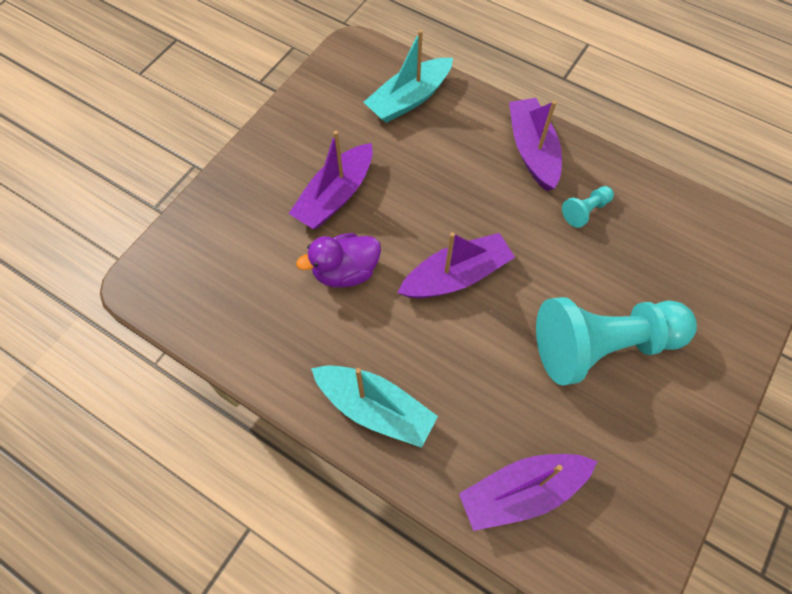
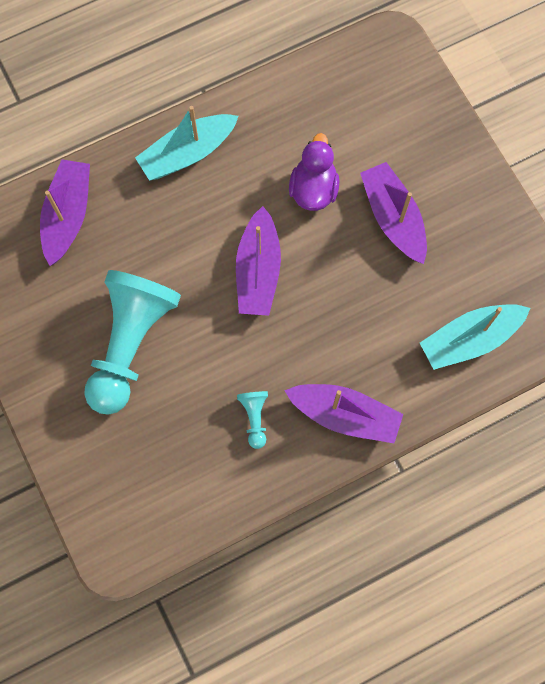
camera: 120 degrees right, 10 degrees up
(409, 99) = (470, 339): turquoise boat -> turquoise boat turned 105 degrees counterclockwise

